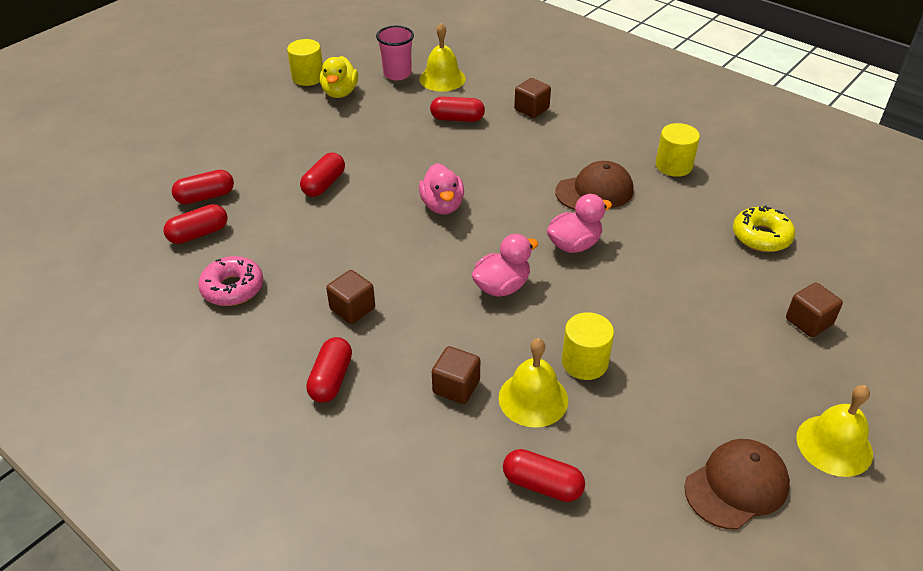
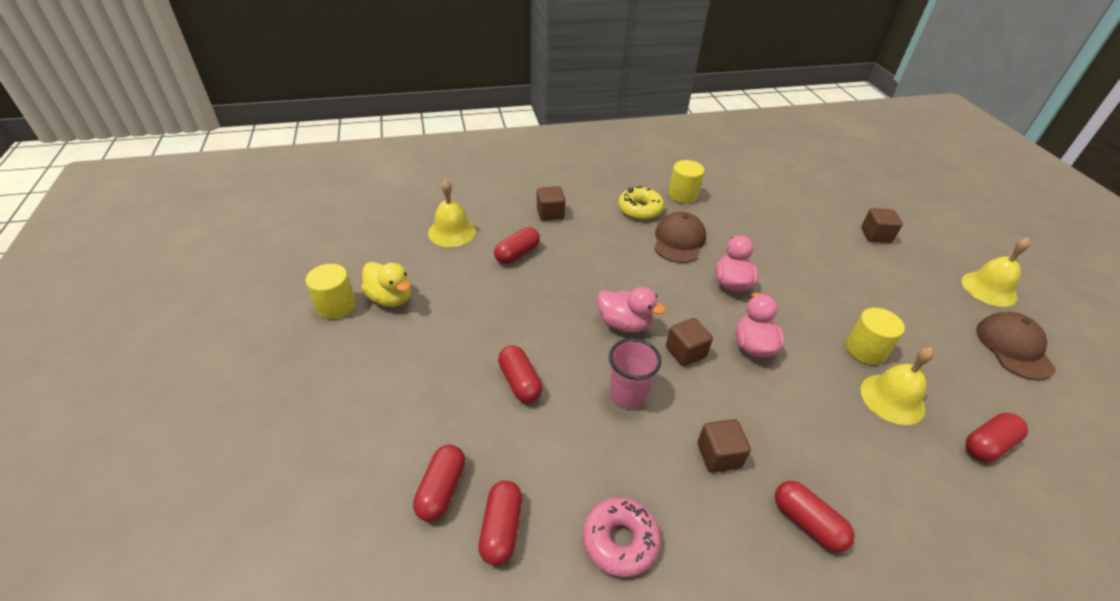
camera: 55 degrees left, 0 degrees up
(397, 74) = (410, 251): pink cup -> pink cup (627, 394)
(456, 387) = (858, 437): brown cube -> brown cube (685, 352)
(761, 236) = (784, 206): yellow donut -> yellow donut (640, 209)

